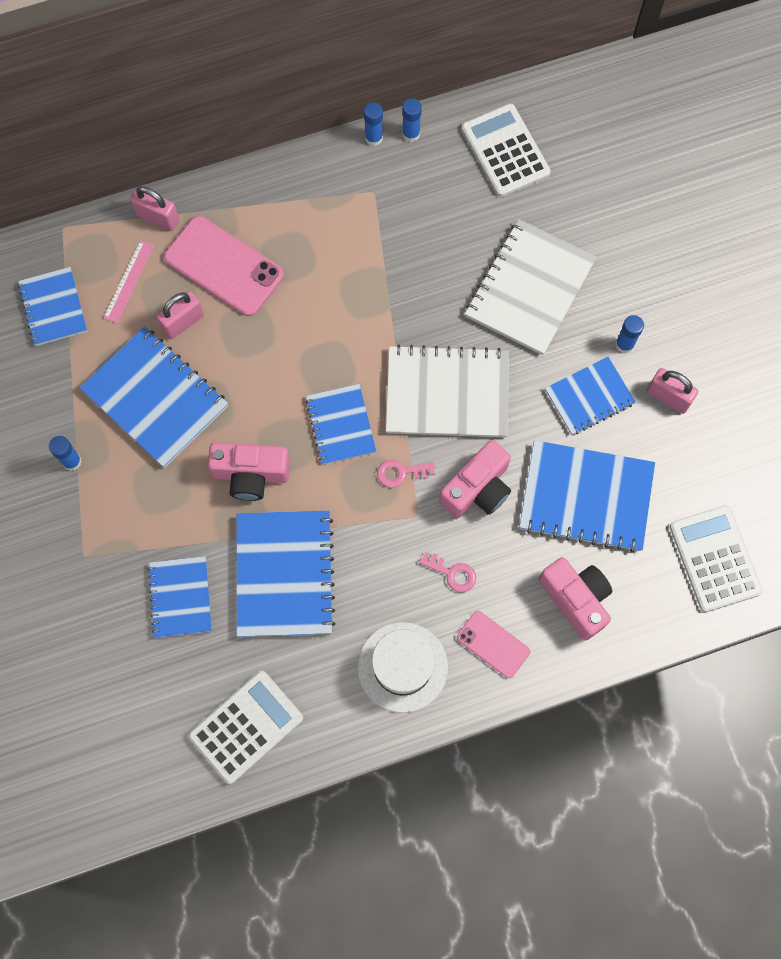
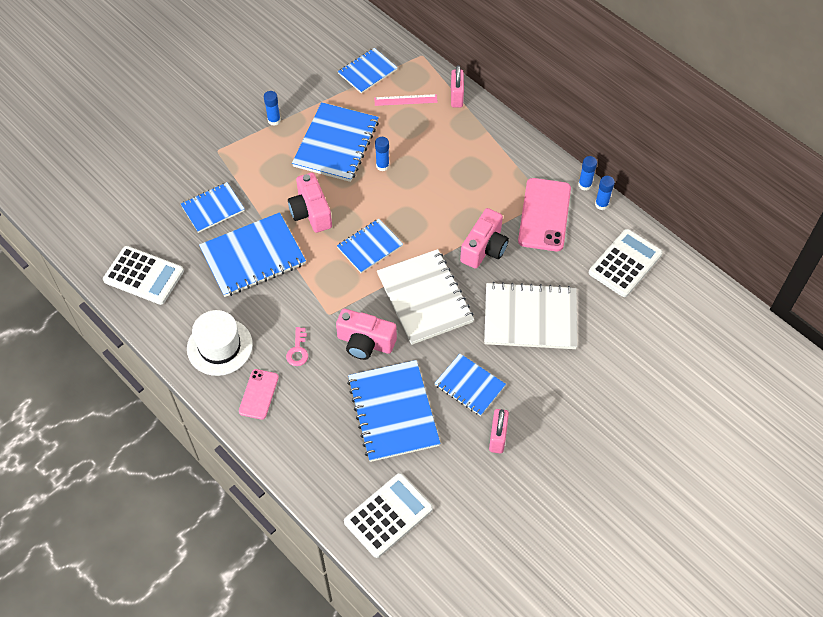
camera: 65 degrees right, 15 degrees down
(183, 322) = (394, 137): pink padlock -> none
(224, 266) = (444, 142): pink phone -> pink phone (544, 215)
(401, 473) = (354, 293): pink key -> none
(576, 599) = (314, 434): pink camera -> pink camera (484, 248)
(624, 344) = (522, 393): blue glue stick -> blue glue stick (382, 166)

